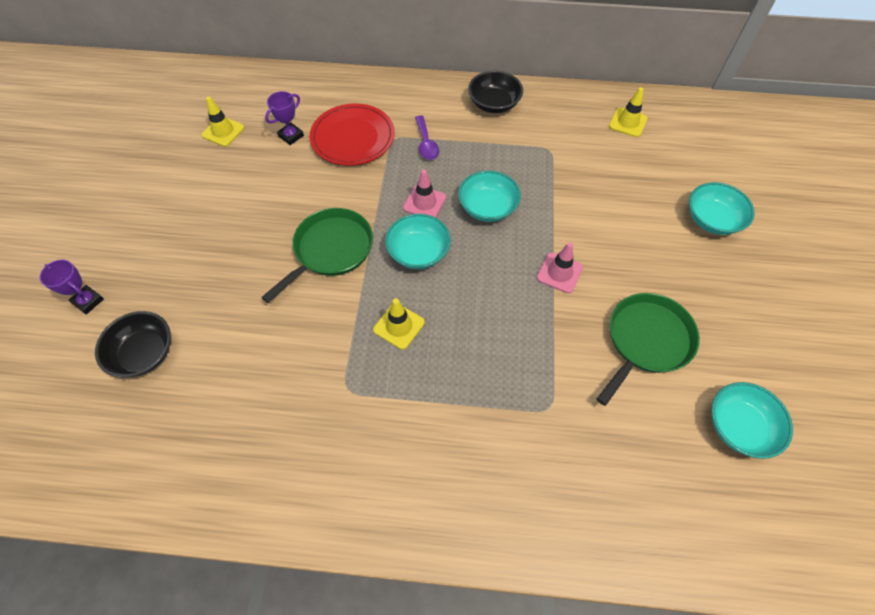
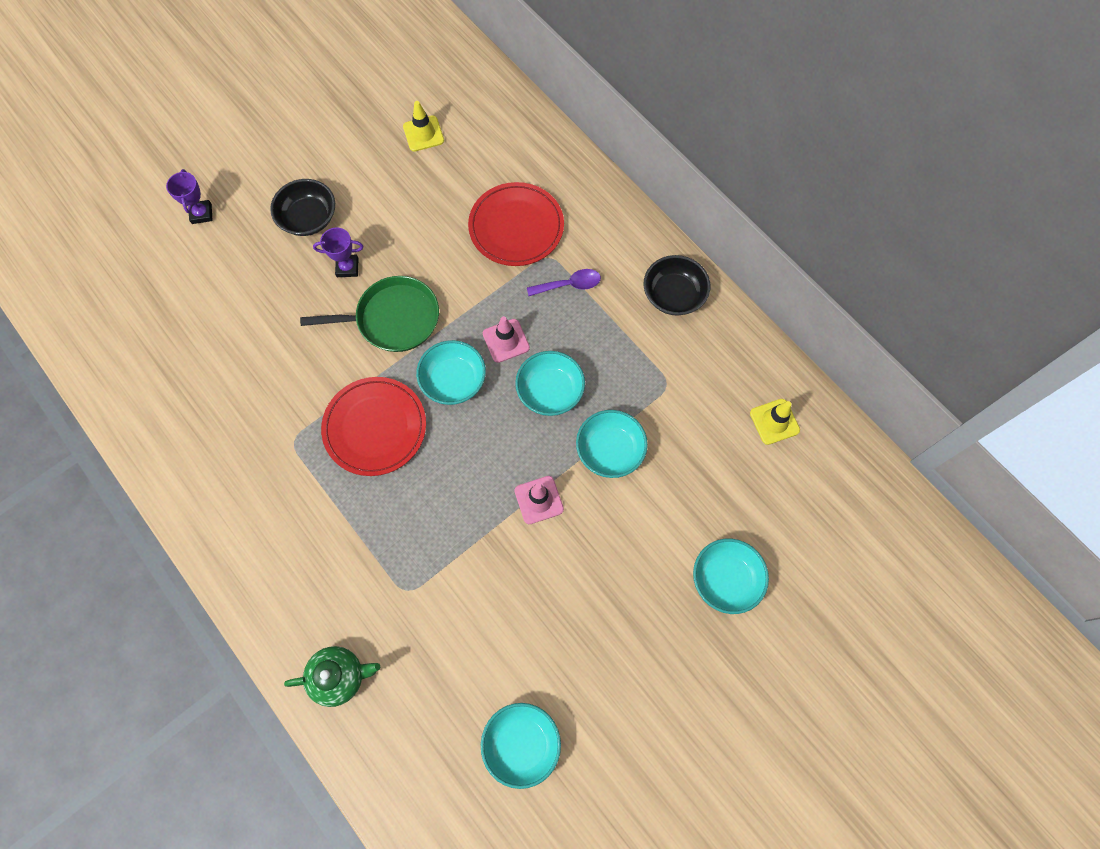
camera: 45 degrees right, 10 degrees up
(144, 353) = (199, 289): black bowl -> black bowl (308, 218)
(291, 136) = (470, 183): purple trophy -> purple trophy (347, 267)
(399, 326) = (375, 427): yellow traffic cone -> red plate
(426, 143) = (569, 285): purple spoon -> purple spoon turned 135 degrees counterclockwise
(564, 209) = (610, 450): none -> turquoise bowl
(577, 515) = (339, 676): none -> green teapot
(646, 340) = (536, 617): green pan -> none

